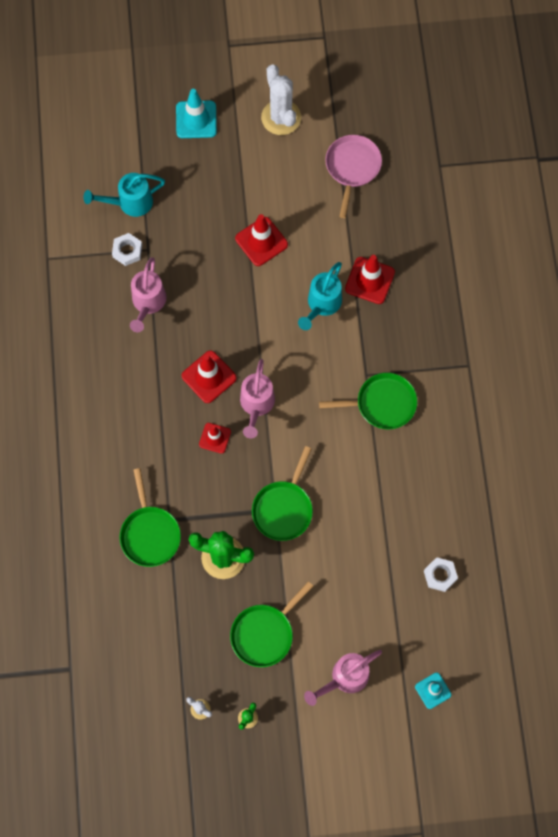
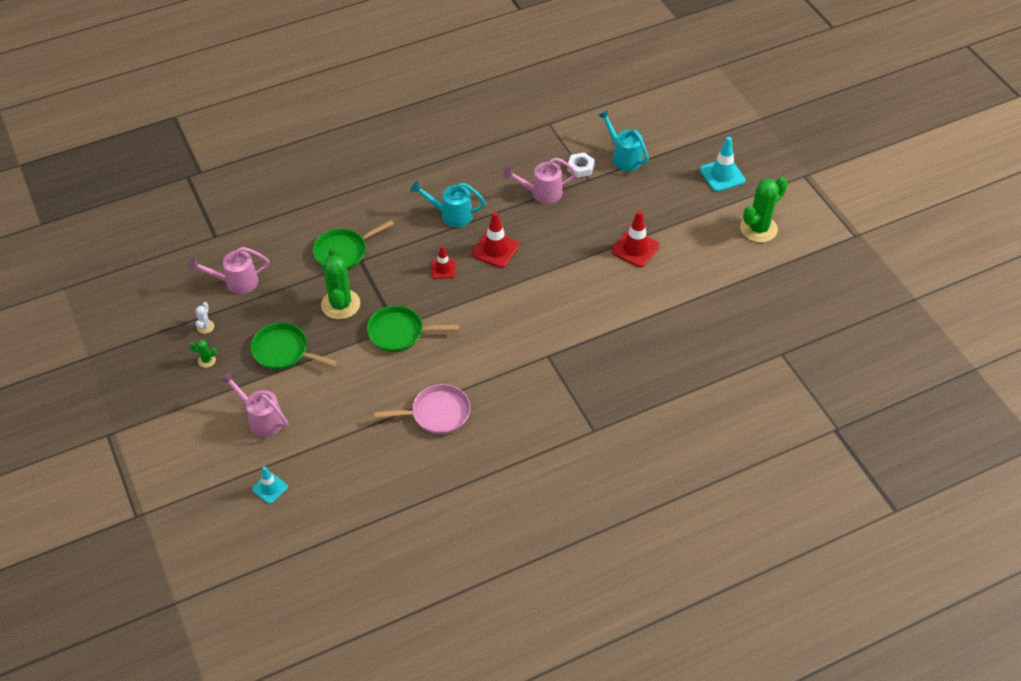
camera: 70 degrees right, 20 degrees down
(256, 404) = (485, 287): pink watering can -> pink watering can (236, 282)
(281, 117) = (758, 229): white cactus -> green cactus
(322, 304) = (599, 306): turquoise watering can -> turquoise watering can (452, 215)
(352, 168) = (740, 291): pink pan -> pink pan (437, 413)
(369, 280) = (639, 333): red traffic cone -> none
(382, 404) = (526, 375): green pan -> none
(440, 575) = (380, 464): white nut -> none

